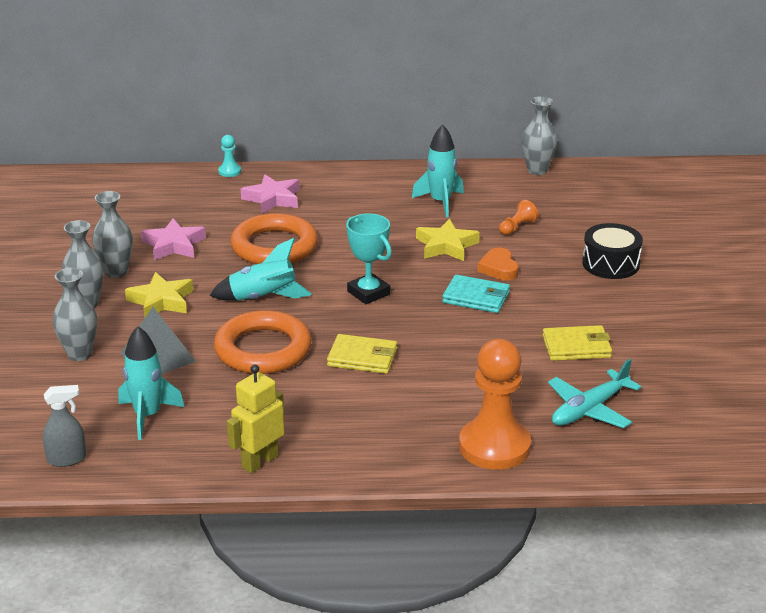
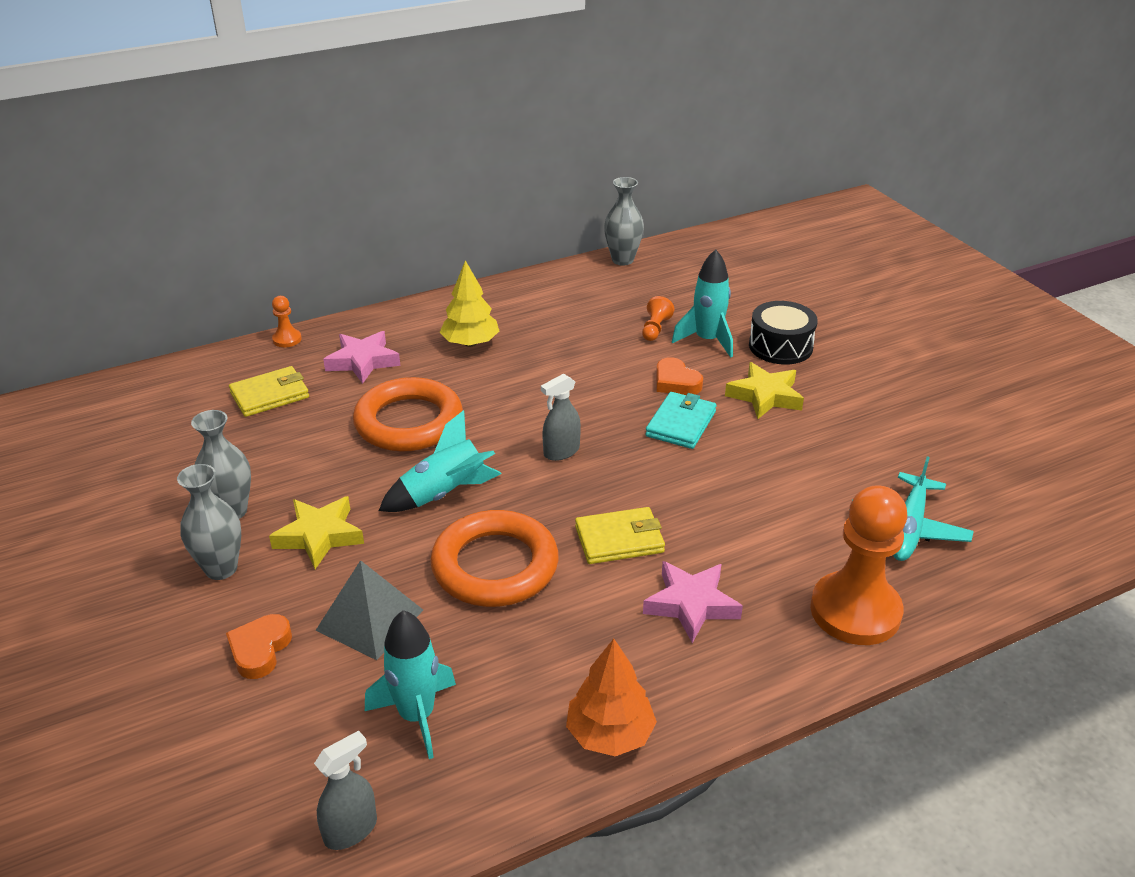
camera: 25 degrees left, 5 degrees up
(79, 354) = (260, 650): grey vase -> orange heart
(174, 245) = (283, 453): pink star -> pink star (691, 604)
(229, 171) = (287, 339): turquoise pawn -> orange pawn
(259, 461) = (610, 734): yellow robot -> orange tree
(362, 204) = (470, 343): none -> yellow tree
(368, 293) = (561, 452): turquoise trophy -> grey spray bottle
(440, 202) = (553, 320): turquoise rocket -> turquoise rocket (707, 340)
(446, 246) = (600, 369): yellow star -> yellow star (765, 396)
(476, 297) = (681, 424): turquoise wallet -> turquoise wallet turned 60 degrees counterclockwise
(576, 347) = (830, 454): yellow wallet -> yellow wallet (270, 395)

